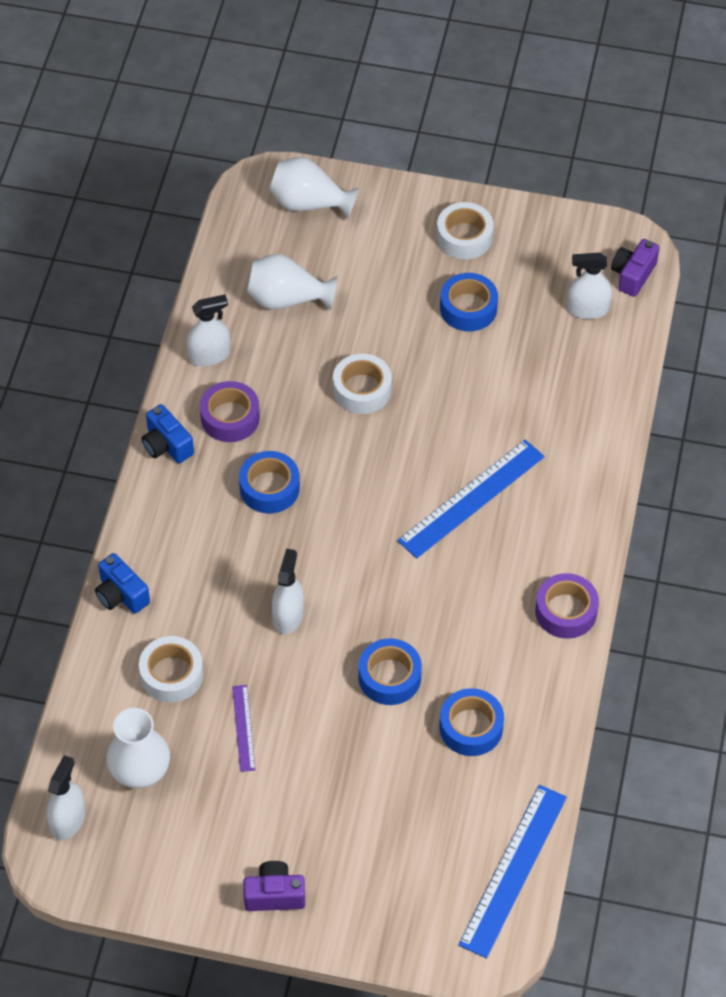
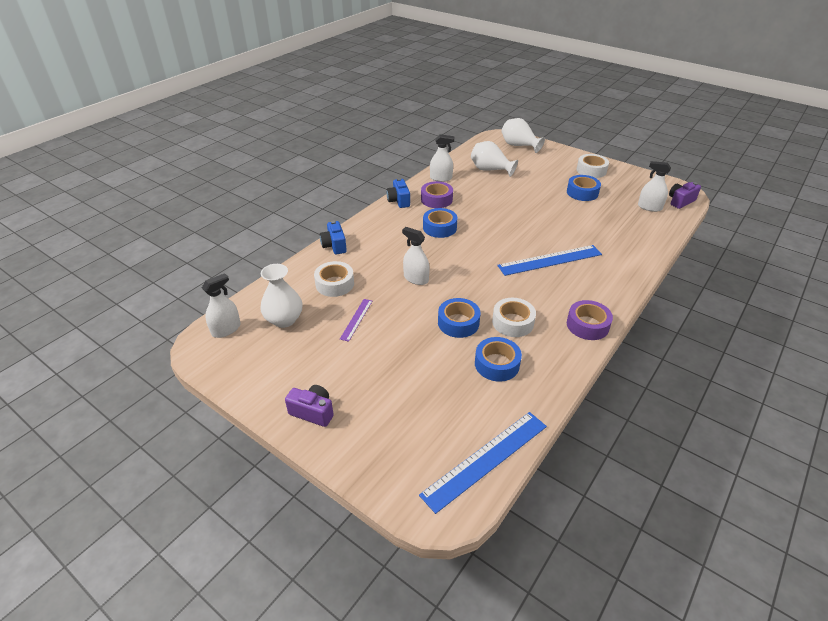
camera: 25 degrees right, 15 degrees down
(288, 616) = (416, 278): white spray bottle -> white spray bottle turned 90 degrees counterclockwise
(362, 389) = (510, 206): white tape -> white tape (512, 322)

